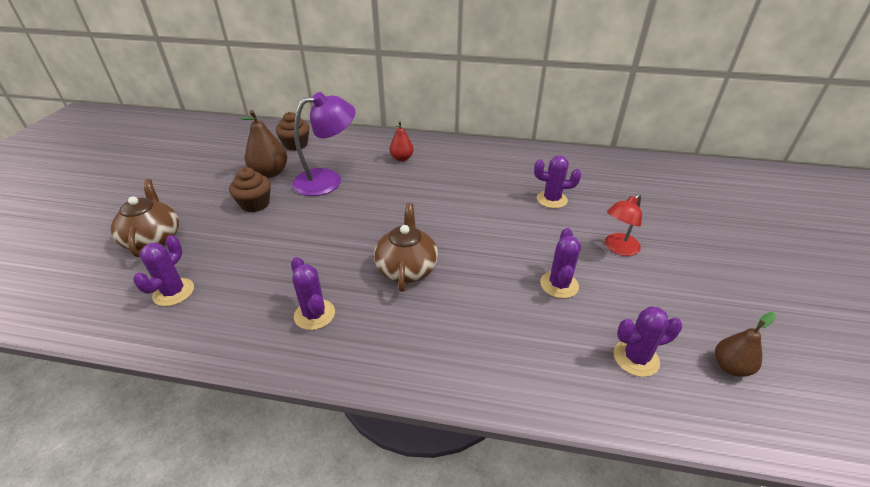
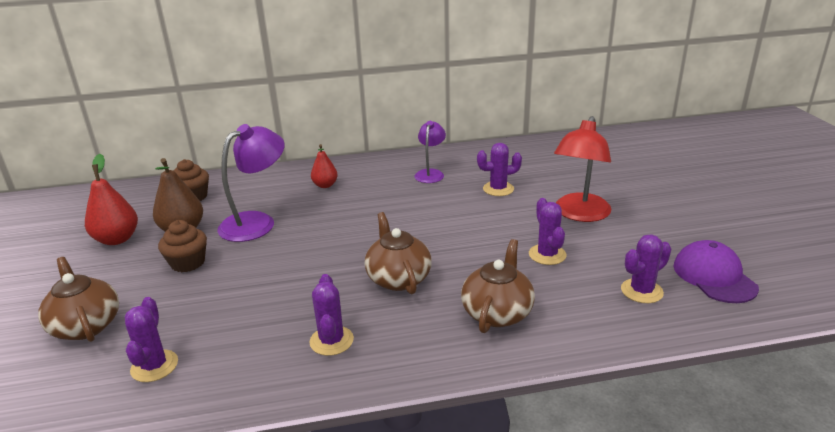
camera: 20 degrees left, 10 degrees down
(221, 169) = (117, 239): none -> red pear
(314, 314) = (331, 341): purple cactus -> purple cactus turned 45 degrees clockwise
(474, 334) = (497, 312): none -> brown teapot
(498, 168) = (430, 173): none -> purple lamp
(618, 248) = (579, 214): red lamp -> red lamp, size x1.66
(730, 367) = (714, 276): brown pear -> purple cap

